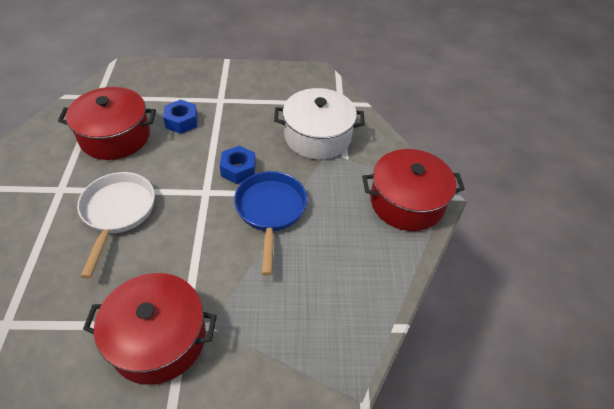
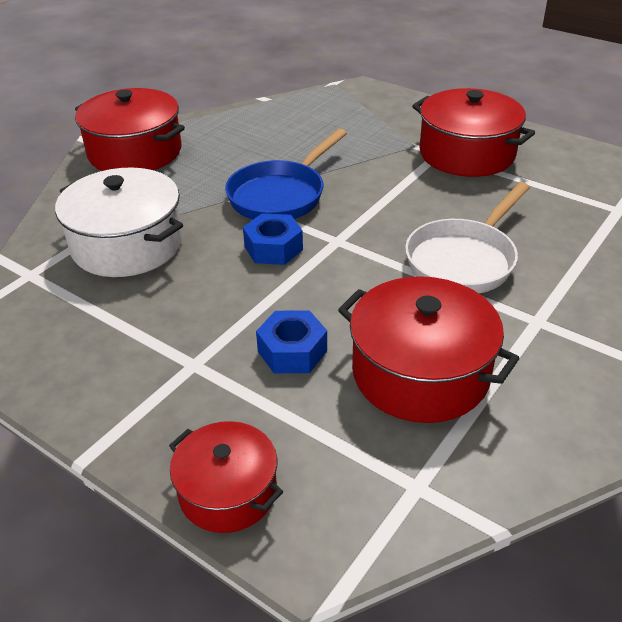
camera: 140 degrees left, 10 degrees down
(167, 70) = (228, 491): none -> red pot

